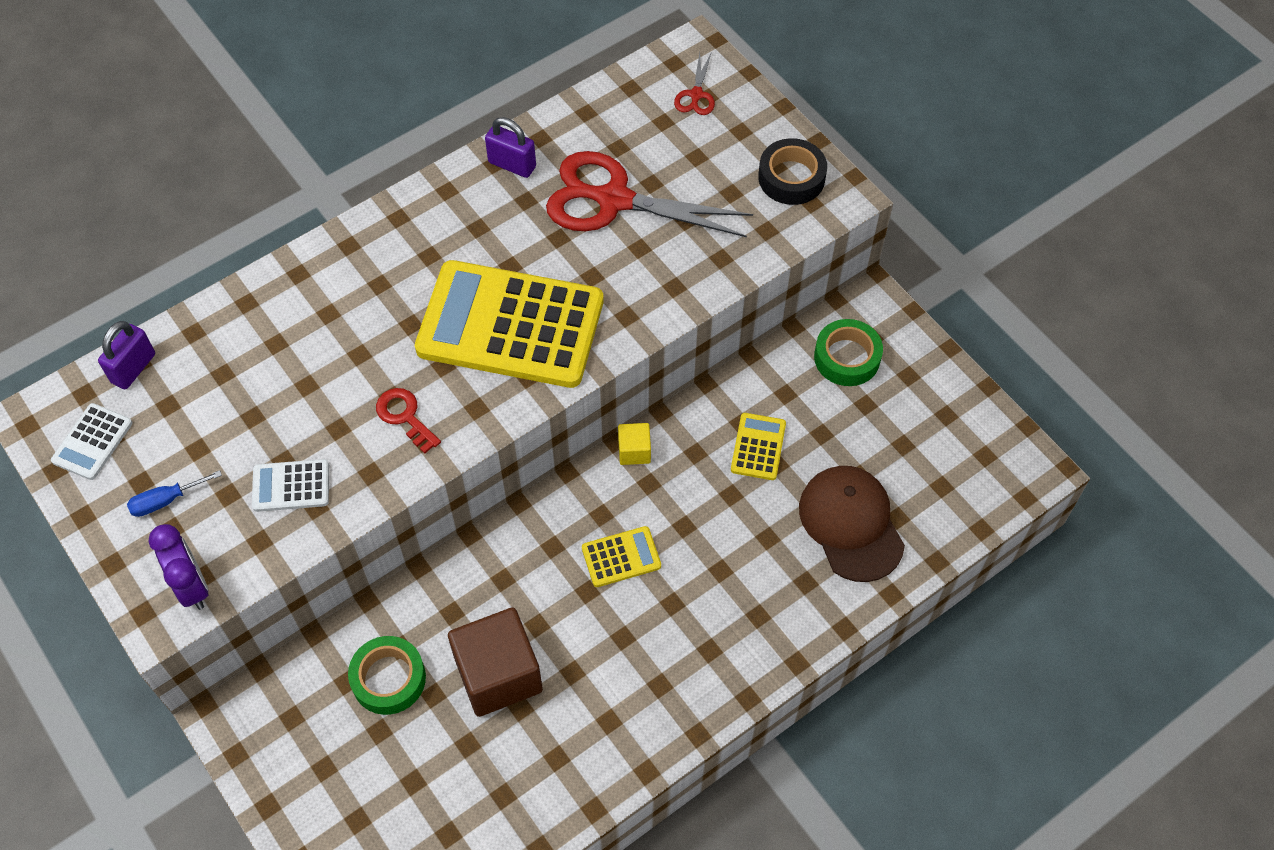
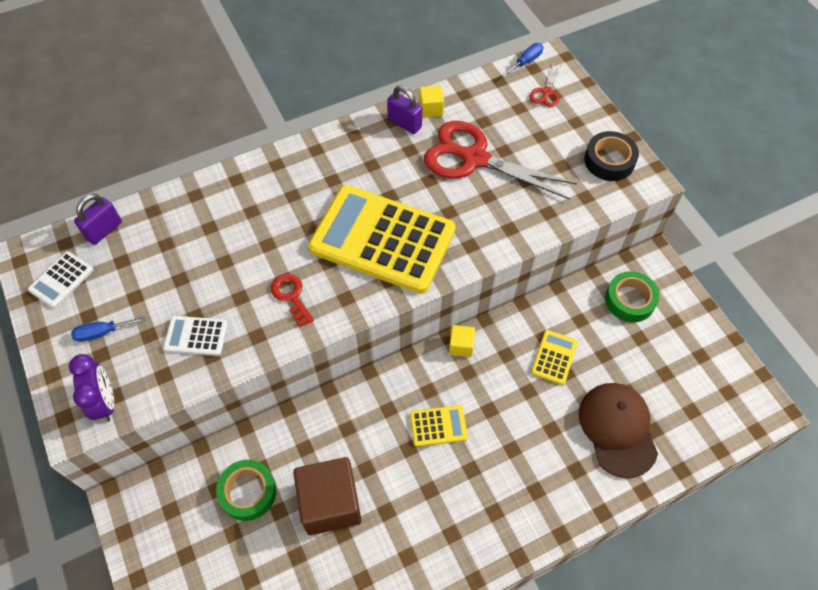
camera: 10 degrees right, 0 degrees up
(544, 139) = (431, 109): none -> yellow cube
(662, 55) = (526, 62): none -> blue screwdriver

